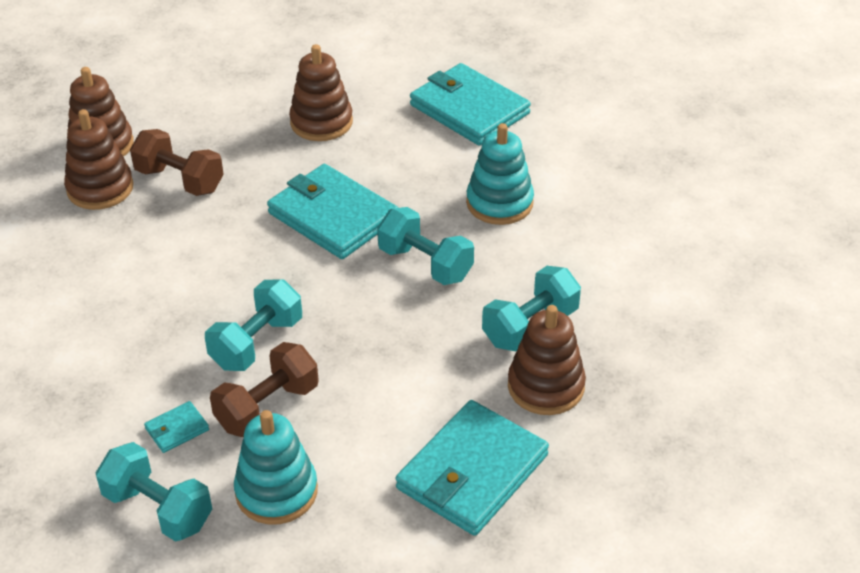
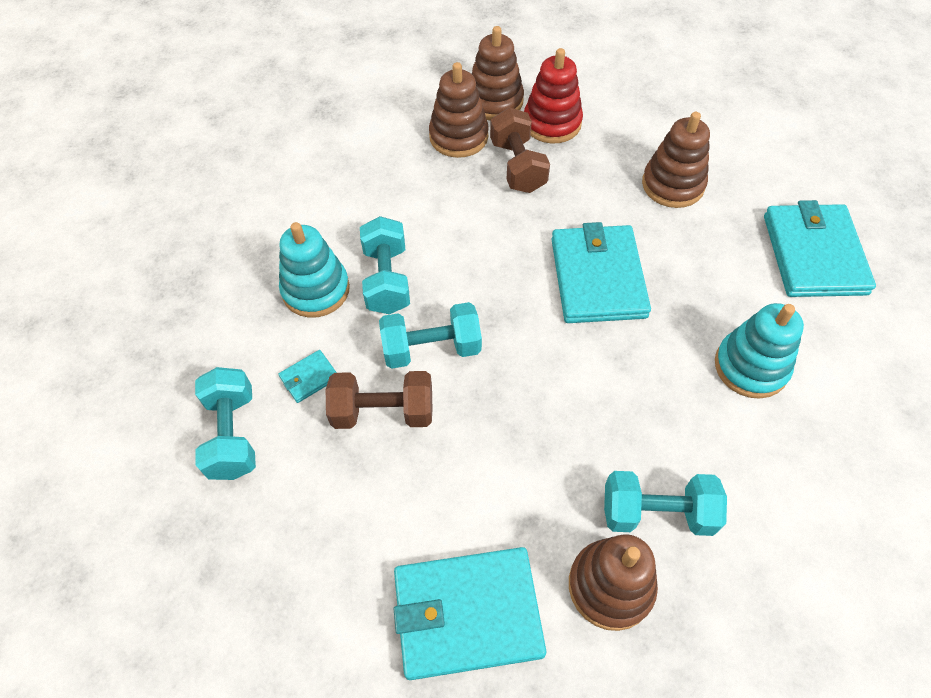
camera: 45 degrees right, 15 degrees up
(173, 133) = (552, 123): none -> red stacking toy
(177, 429) = (309, 378): turquoise wallet -> turquoise wallet turned 45 degrees counterclockwise
(276, 491) = (316, 492): turquoise stacking toy -> turquoise stacking toy (316, 290)
(425, 264) = (628, 378): turquoise dumbbell -> turquoise dumbbell (387, 279)

